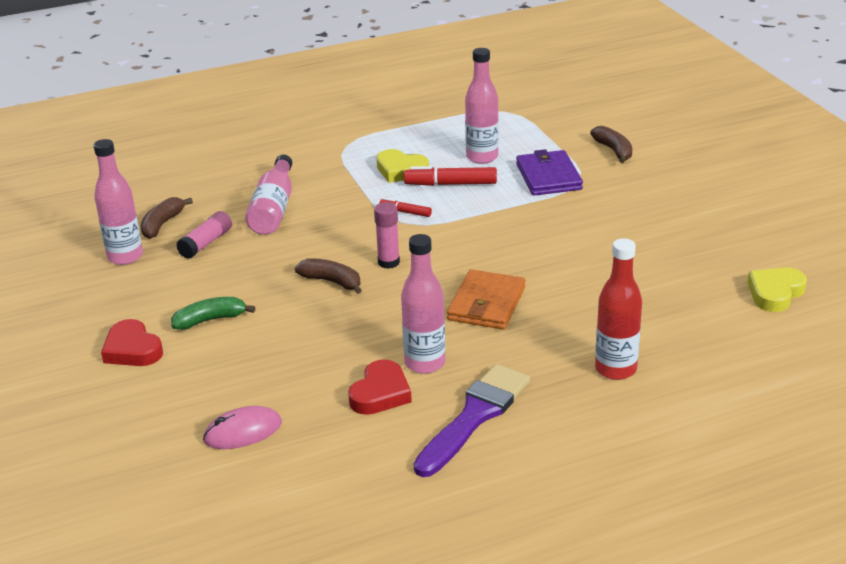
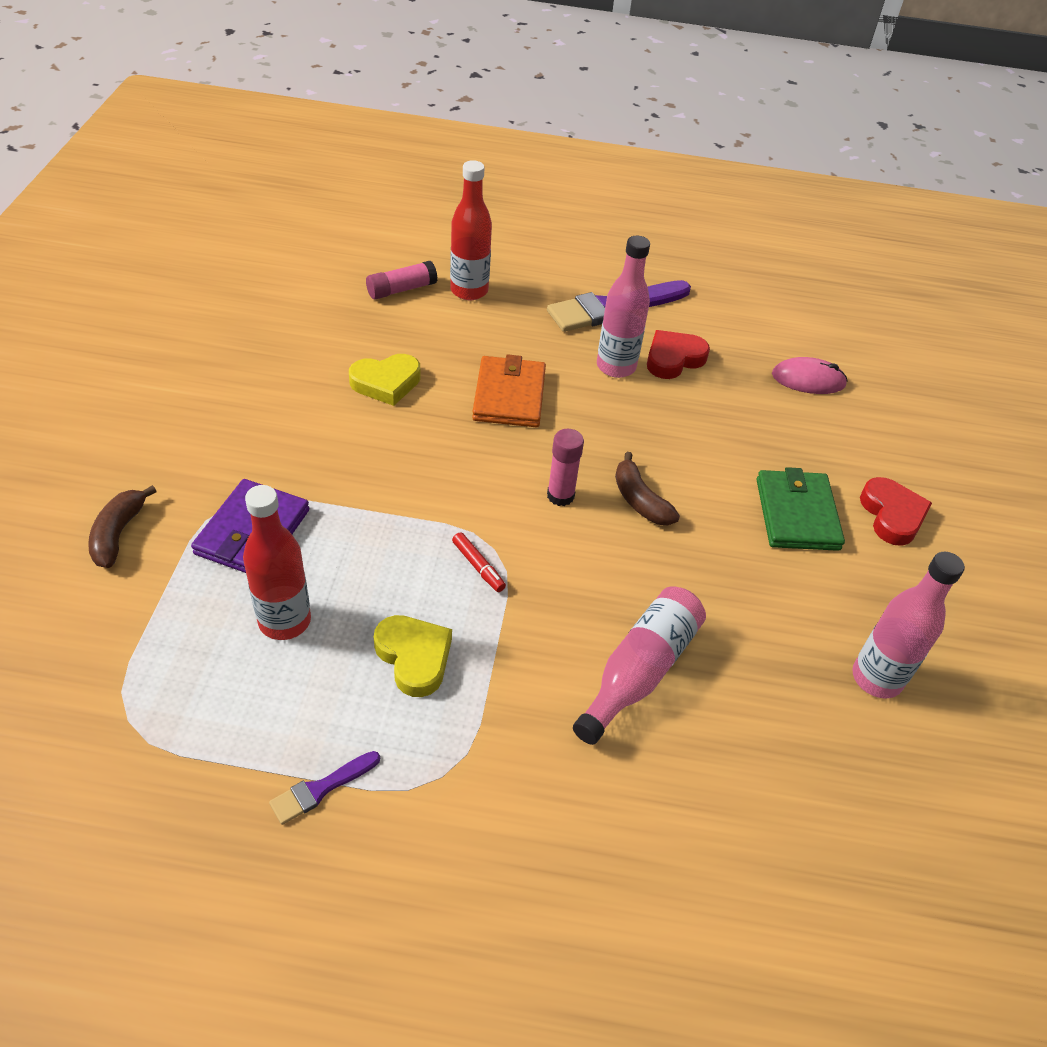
camera: 155 degrees left, 15 degrees up
(162, 224) = (809, 725): brown banana -> none
(206, 243) = (760, 647): pink glue stick -> pink glue stick (401, 289)
(210, 320) = (796, 514): green banana -> green wallet
(396, 125) = (321, 789): none -> purple brush
(450, 184) = (378, 588): red marker -> none
(482, 157) = (284, 621): pink bottle -> red bottle
(486, 304) = (509, 395): orange wallet -> orange wallet turned 45 degrees counterclockwise
(775, 293) = (259, 285): yellow heart -> yellow heart (386, 383)

